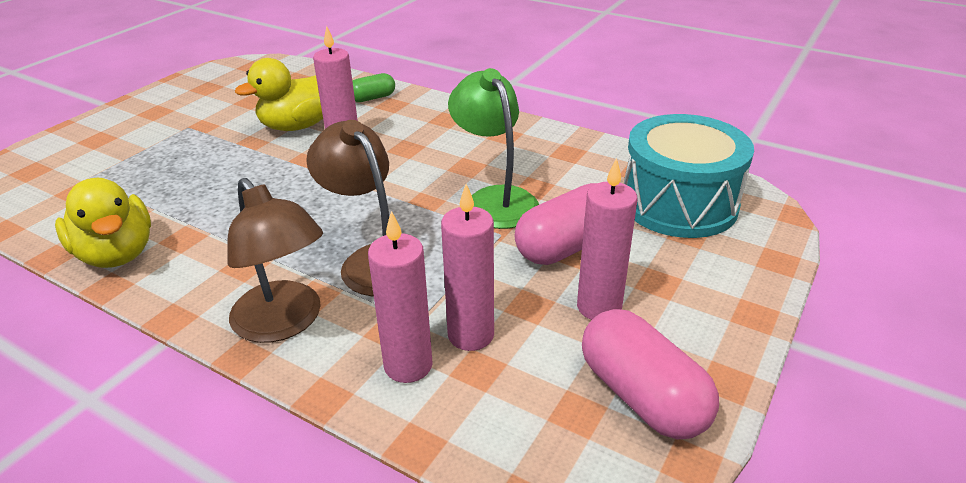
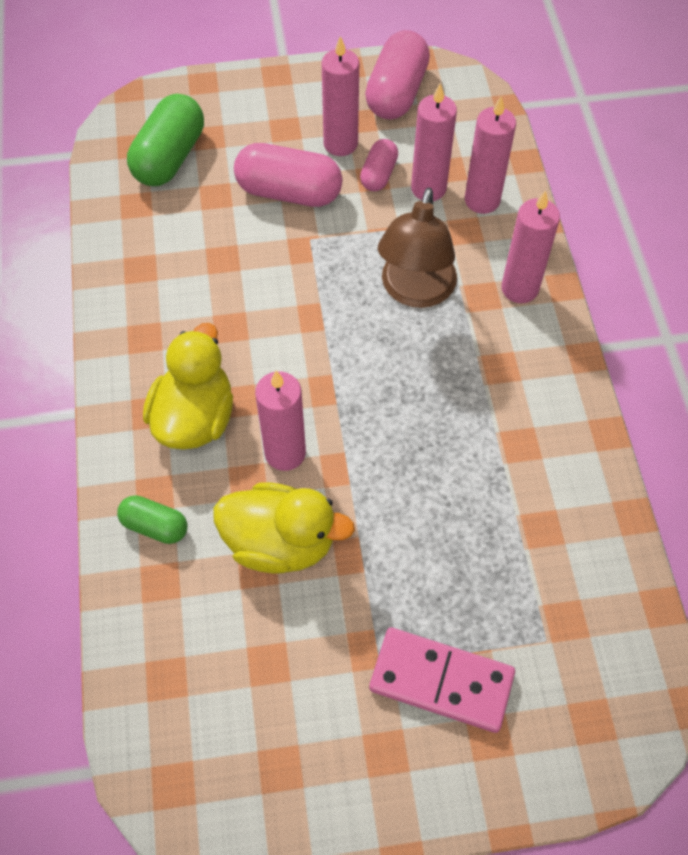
camera: 130 degrees left, 25 degrees up
(117, 254) = (582, 469): yellow duck -> yellow duck (195, 418)
(144, 138) = (441, 681): none -> pink domino
(284, 323) = (519, 288): brown lamp -> pink candle
(494, 199) = (266, 272): green lamp -> none
(528, 311) = (378, 174): none -> pink capsule
(679, 204) = (170, 157): turquoise drum -> green capsule

